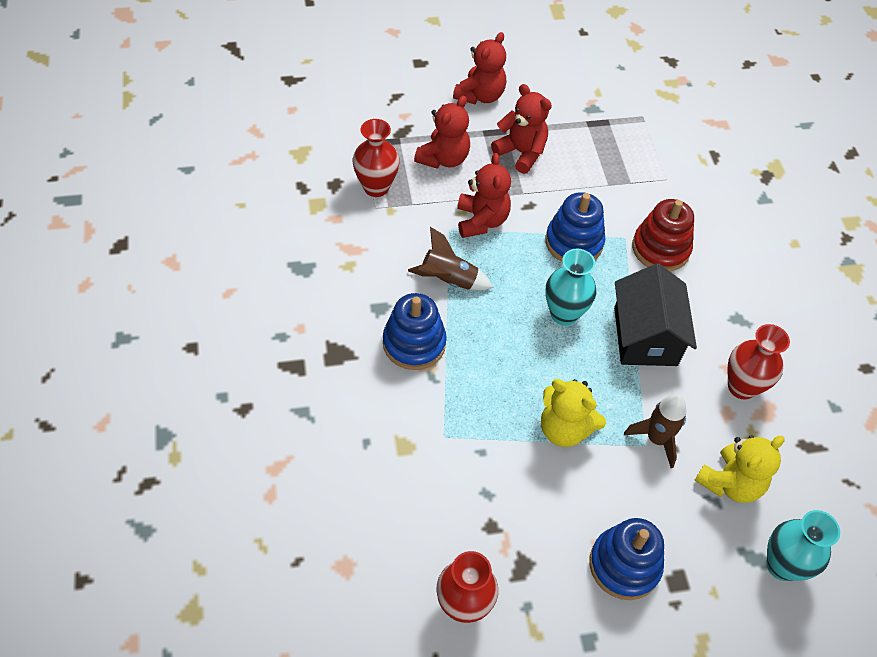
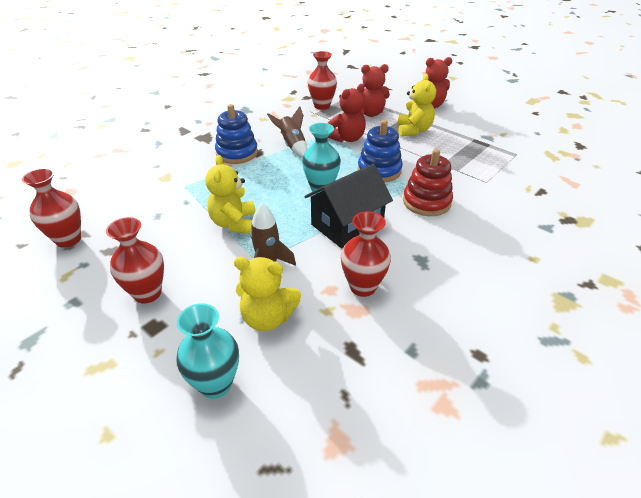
camera: 55 degrees right, 15 degrees down
(521, 153) = (413, 130): red teddy bear -> yellow teddy bear
(624, 565) = (147, 293): blue stacking toy -> red vase

